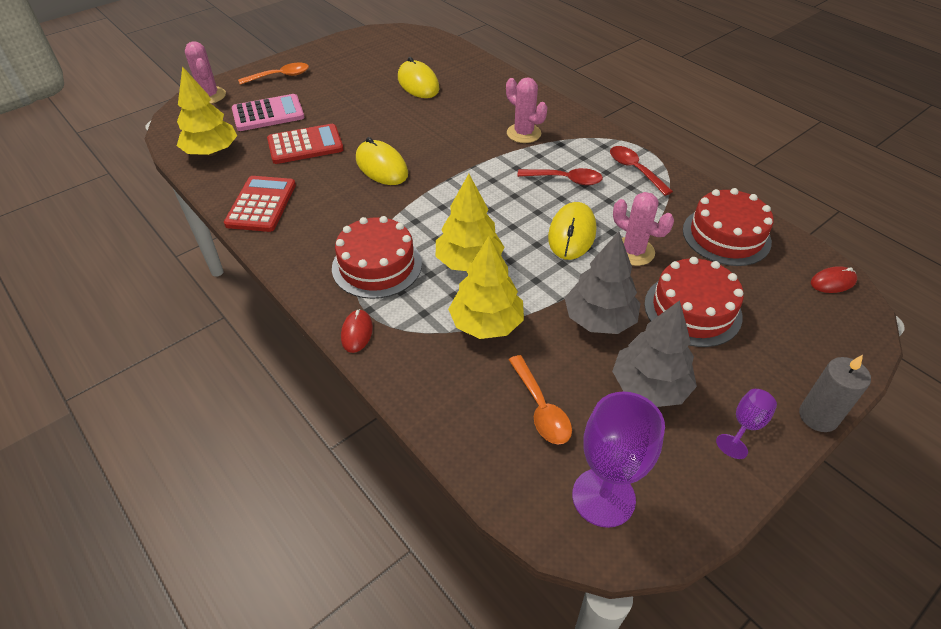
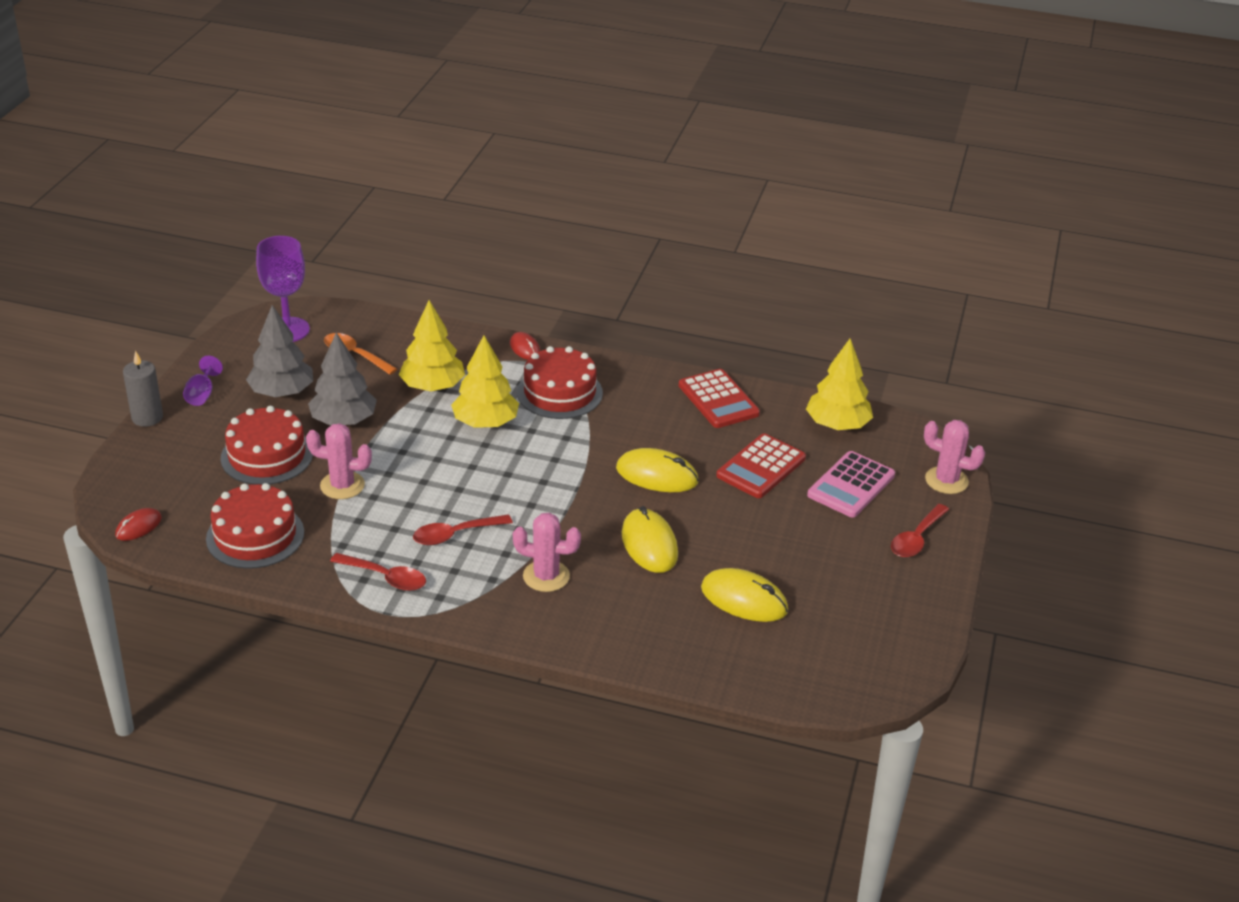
camera: 145 degrees right, 10 degrees down
(280, 76) = (916, 539): orange spoon -> red spoon
(572, 234) = (410, 480): yellow mouse -> yellow mouse (649, 544)

